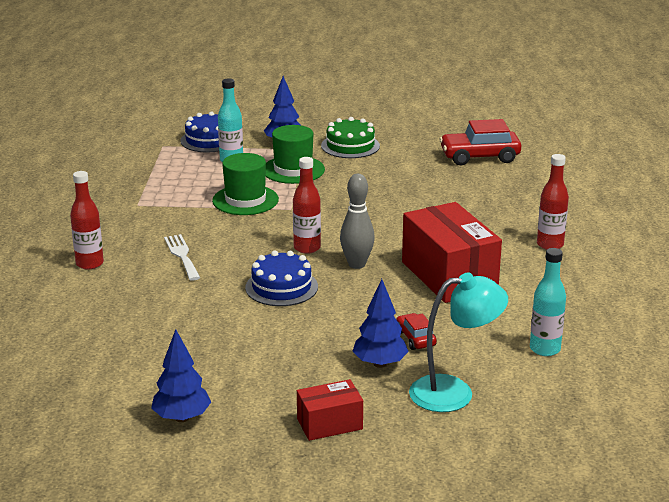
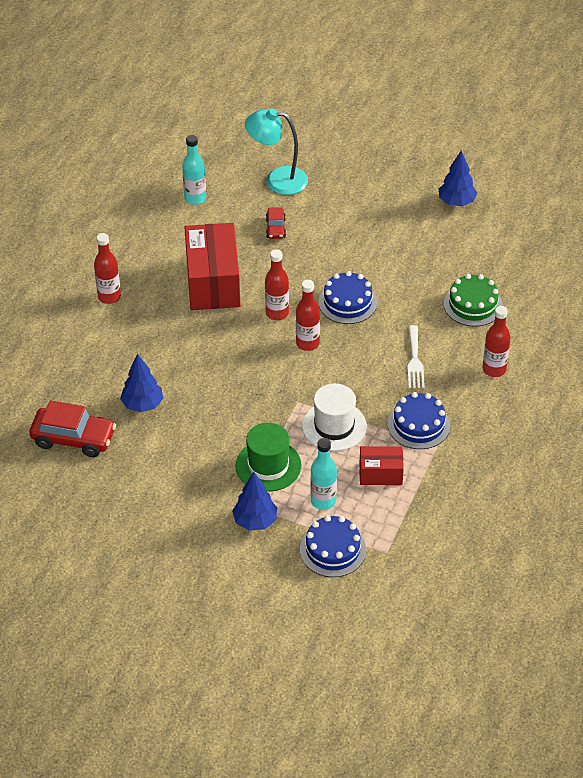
camera: 160 degrees left, 20 degrees up
(160, 214) = (418, 425): none -> blue cake
(245, 200) = (334, 426): green hat -> white hat
(329, 424) = (367, 176): red box -> red box (380, 474)
(350, 146) = (189, 496): green cake -> green cake (473, 304)
(356, 264) = (277, 313): grey bowling pin -> red bottle
(379, 364) = (312, 213): blue tree -> blue tree (142, 404)

